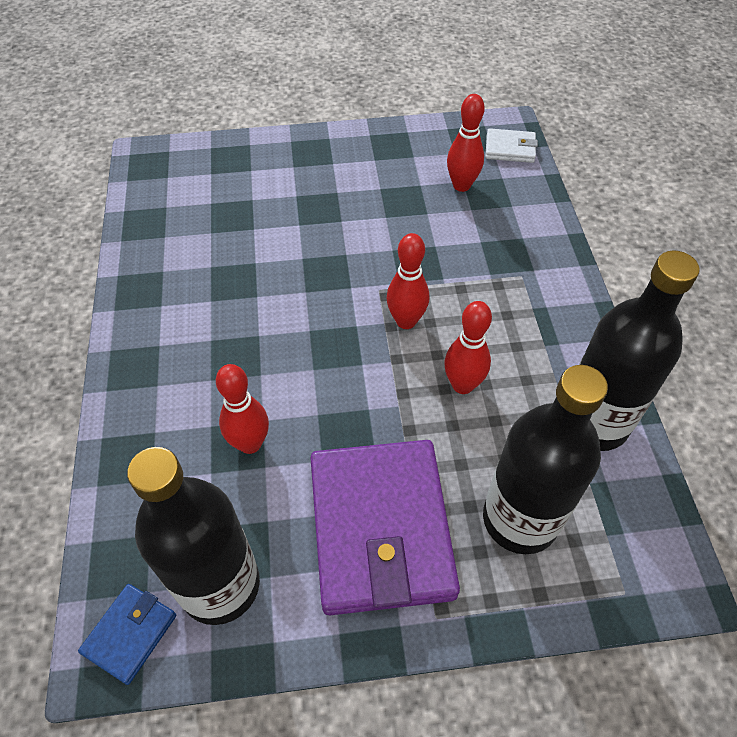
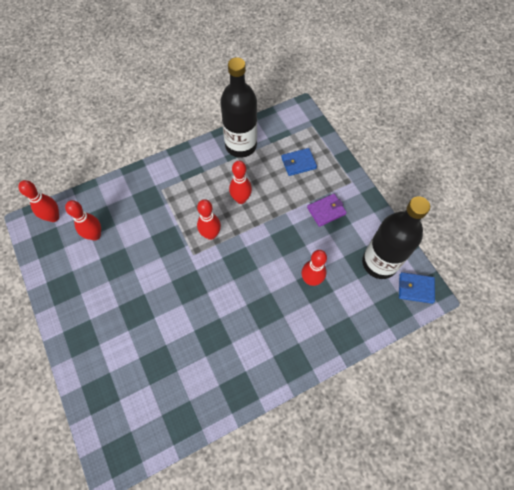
camera: 110 degrees left, 10 degrees up
(380, 528) = (326, 211): purple wallet -> purple wallet, size x0.44
(510, 149) = (53, 217): white wallet -> red bowling pin
(520, 519) = (298, 163): black bottle -> blue wallet

